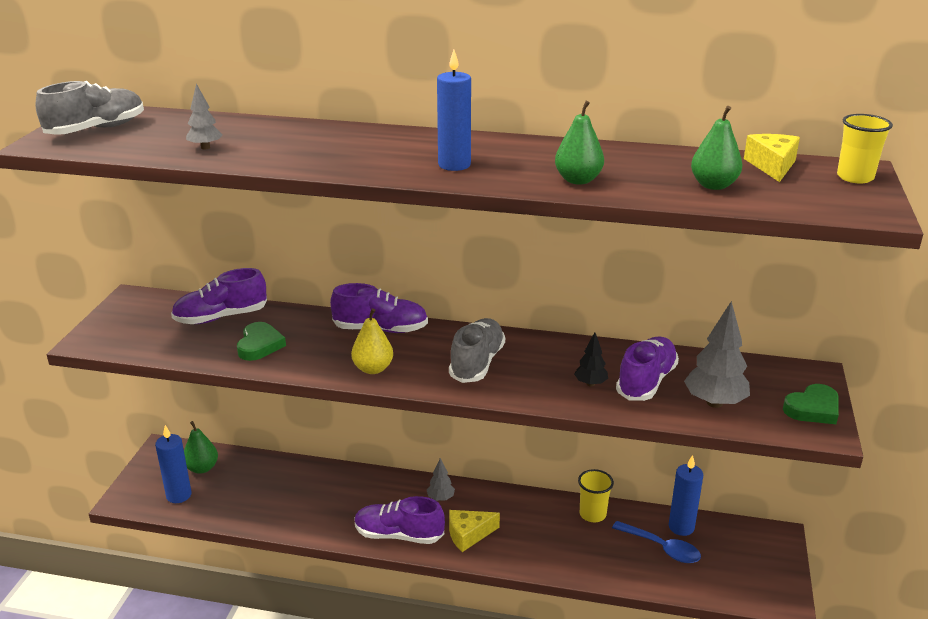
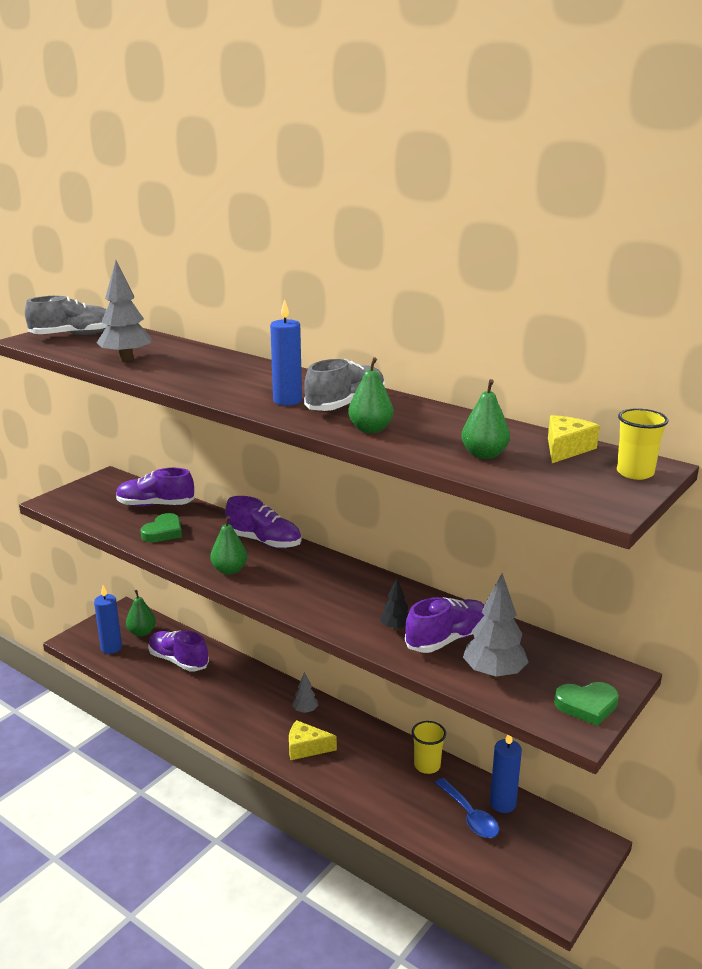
camera: 25 degrees right, 5 degrees down
(205, 147) = (126, 359): grey tree -> grey tree, size x1.85
(373, 369) = (229, 570): yellow pear -> green pear
(398, 535) = (249, 729): purple shoe -> purple shoe (178, 661)
(477, 363) = (315, 586): grey shoe -> grey shoe (346, 405)

